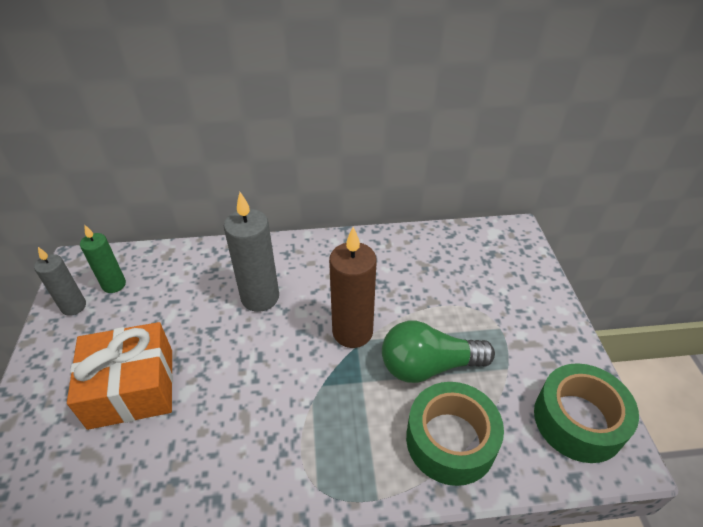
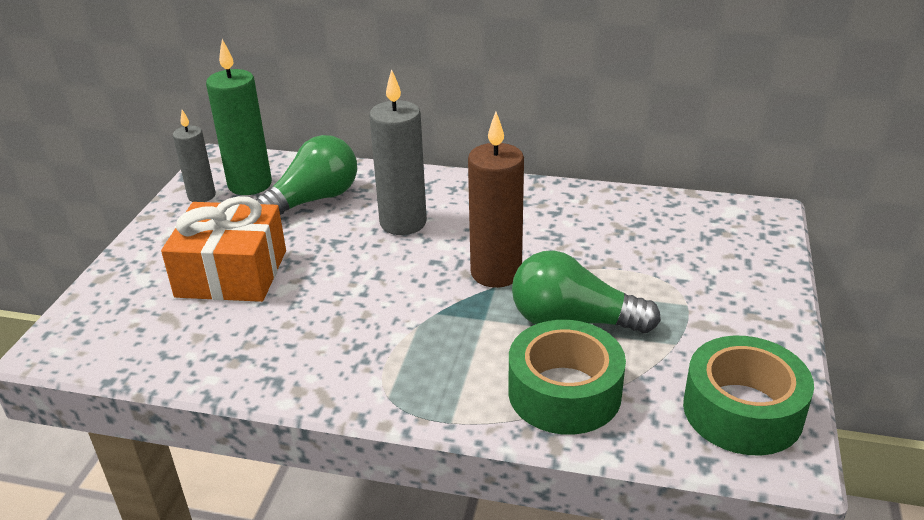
camera: 20 degrees right, 10 degrees down
(114, 285) = (250, 184): green candle -> green candle, size x1.62
(176, 290) = (313, 200): none -> green light bulb

